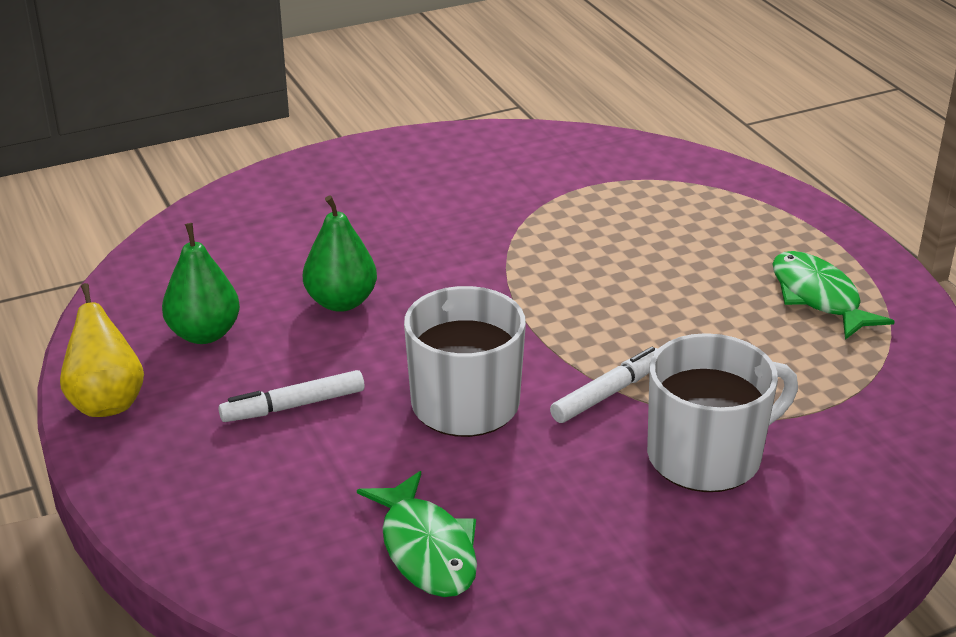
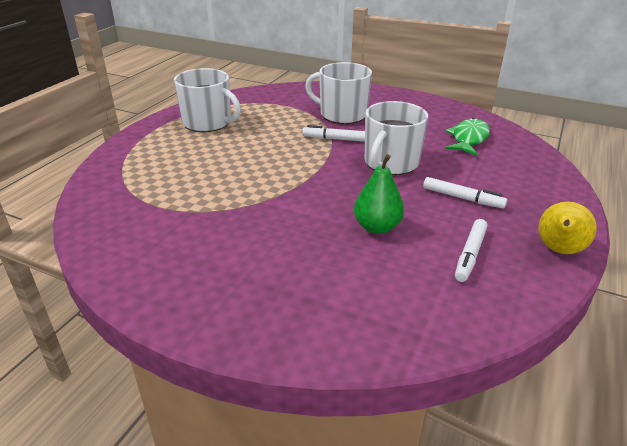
camera: 130 degrees left, 0 degrees up
(204, 334) = (470, 255): green pear -> white marker
(818, 297) = (208, 123): green fish -> white mug

